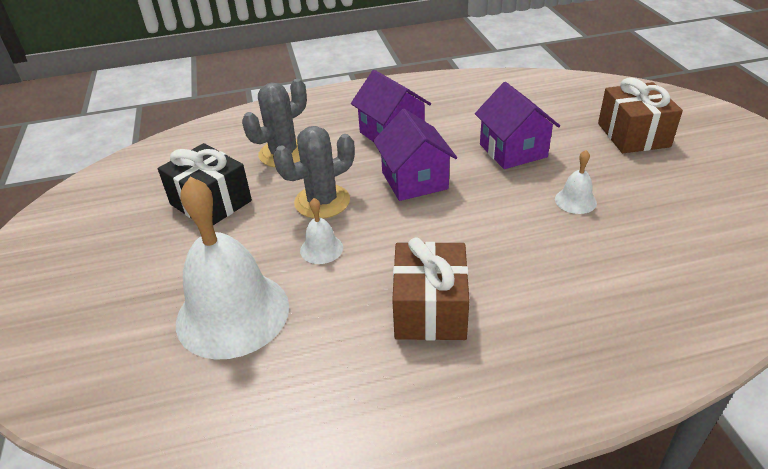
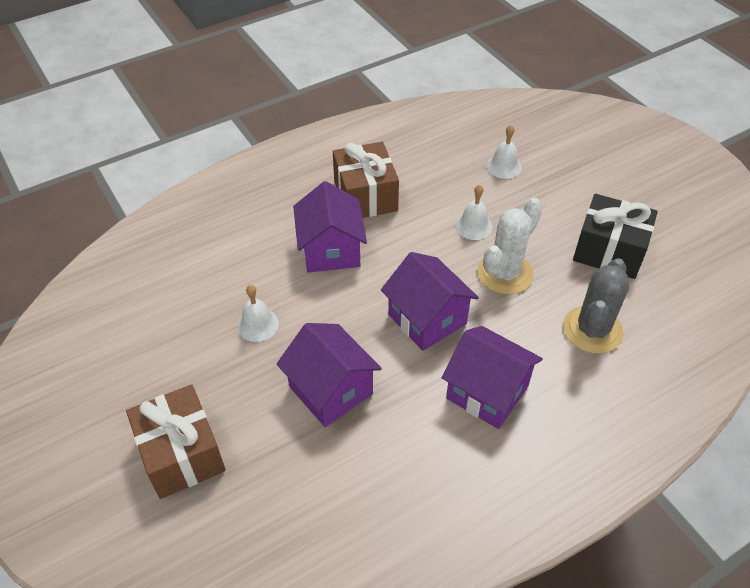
camera: 160 degrees right, 10 degrees up
(232, 313) = (504, 166): white bell -> white bell, size x0.43
(322, 201) = (505, 273): grey cactus -> white cactus
(490, 253) = (331, 250): none -> purple house

